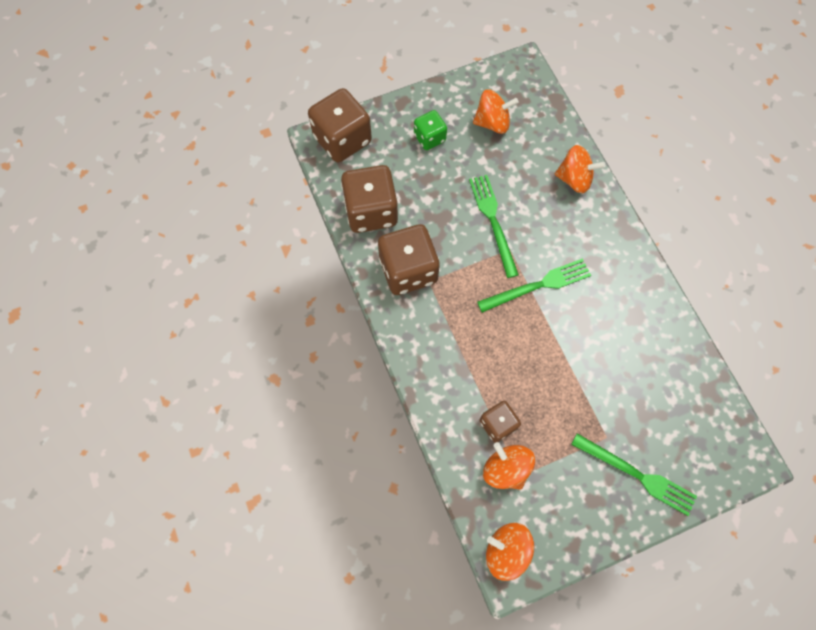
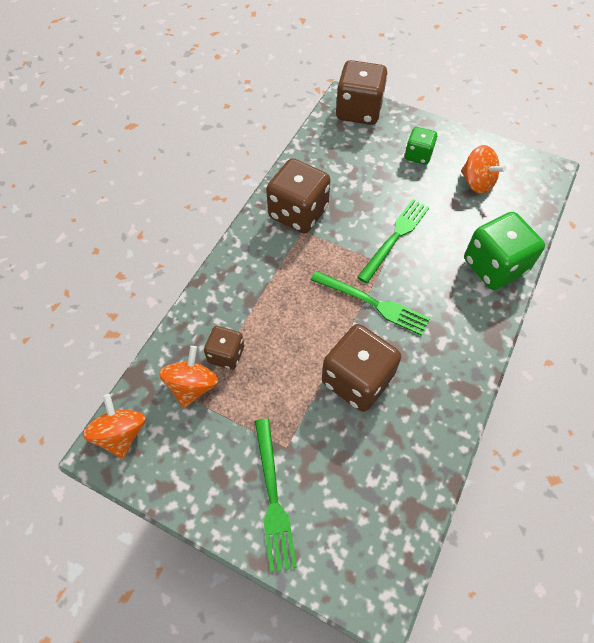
camera: 50 degrees right, 10 degrees down
(371, 211) = (321, 162): brown dice -> brown dice (357, 380)
(574, 179) = (494, 266): orange spinning top -> green dice

